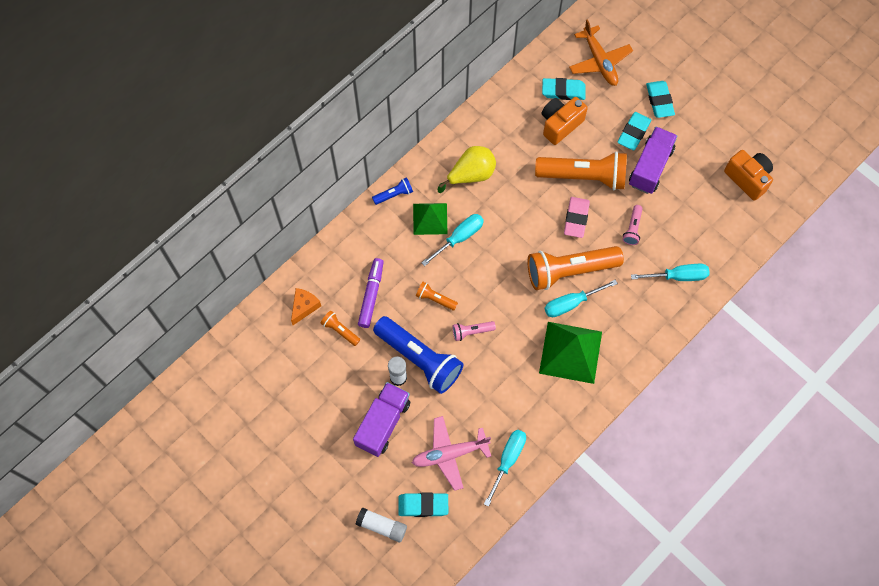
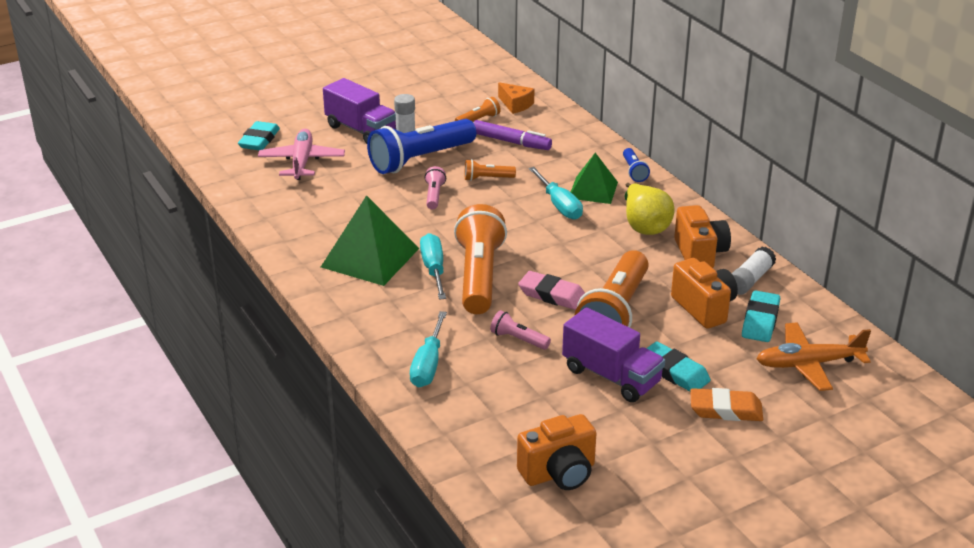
camera: 105 degrees right, 35 degrees down
(382, 526) = (256, 116): white glue stick -> white glue stick (750, 280)
(435, 299) = (487, 178): orange flashlight -> orange flashlight turned 135 degrees counterclockwise
(496, 135) = (699, 254): none -> orange camera
(507, 460) = (269, 194): turquoise screwdriver -> none
(659, 101) = (725, 410): turquoise eraser -> orange eraser

